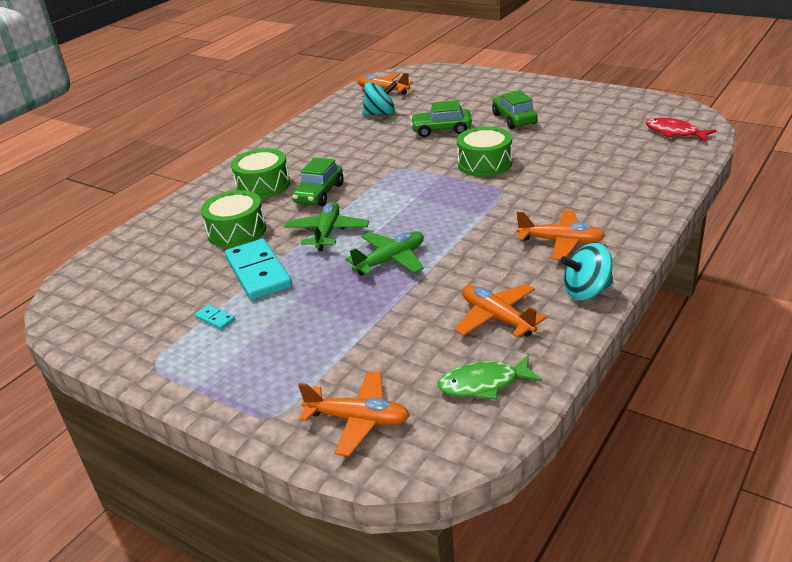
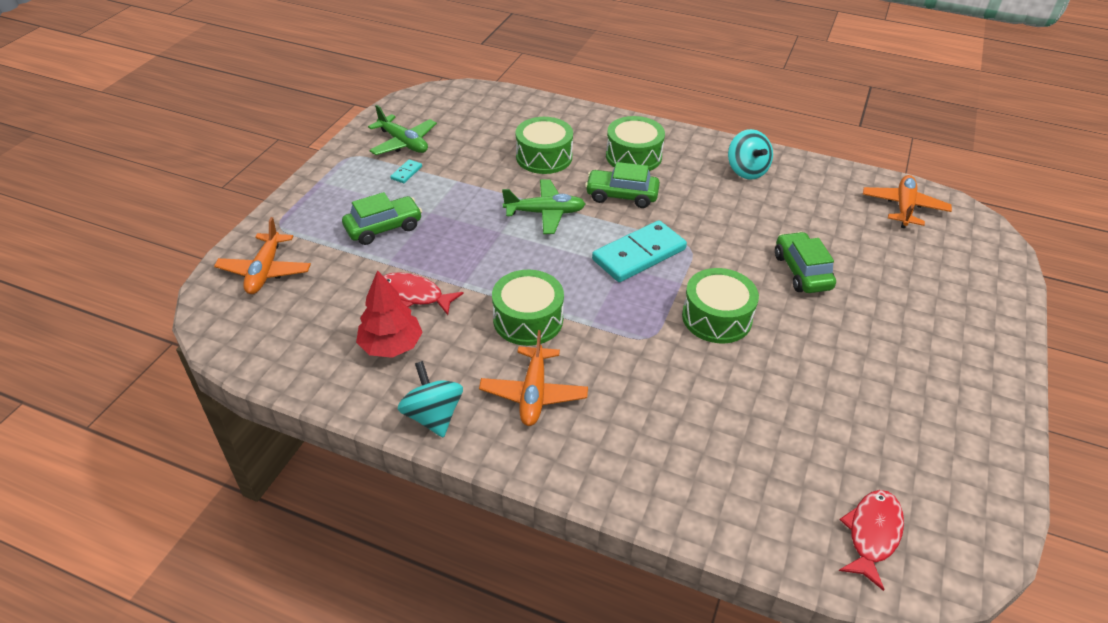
camera: 75 degrees right, 10 degrees up
(258, 272) = (474, 183): turquoise domino -> turquoise domino (639, 255)
(380, 114) = (833, 214): turquoise spinning top -> turquoise spinning top (746, 171)
(390, 260) = (494, 262): green plane -> green plane (403, 143)
(427, 306) = (414, 295): none -> red fish
(473, 243) = (528, 319): none -> green drum
(483, 384) = (295, 342): green fish -> none
(497, 318) = (391, 346): orange plane -> red tree
(514, 119) = (859, 340): green car -> green car (384, 228)

